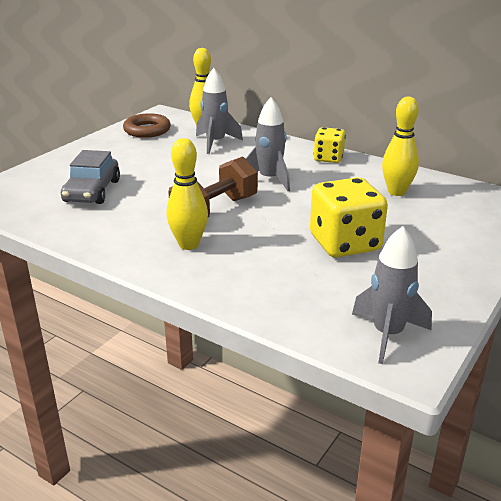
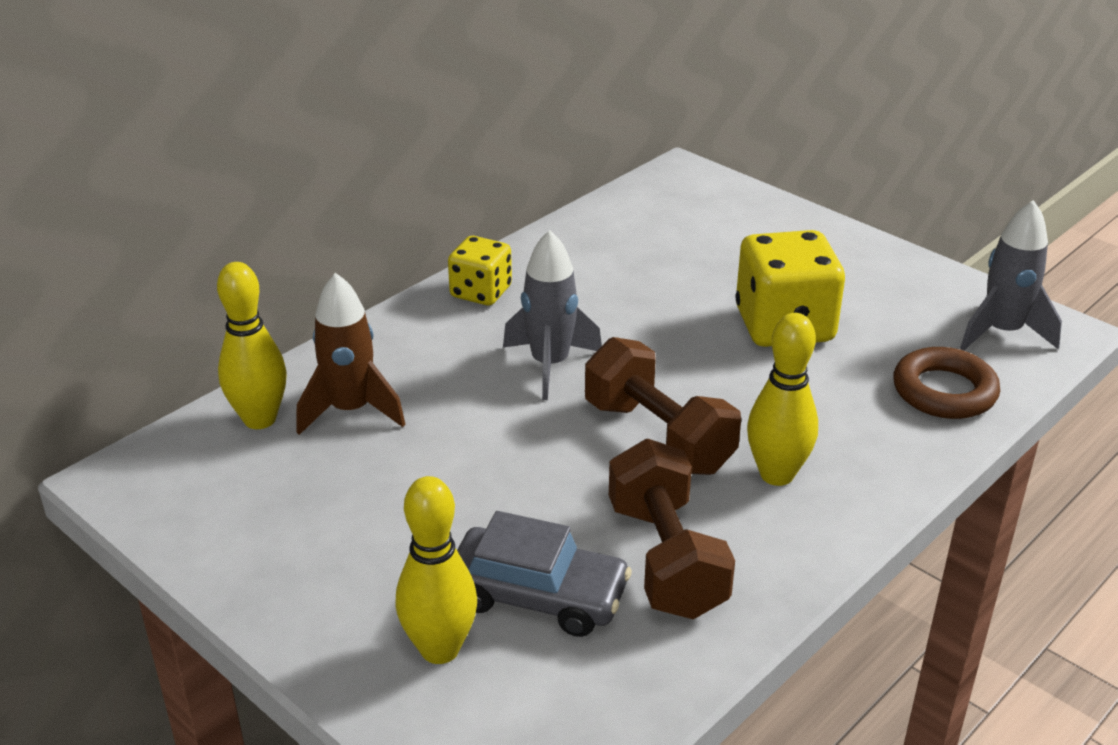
camera: 80 degrees left, 5 degrees up
(116, 217) = (666, 559): none -> brown dumbbell
(147, 130) = (222, 506): brown ring -> brown ring (944, 391)
(216, 143) = (351, 410): grey rocket -> brown rocket
(396, 192) = (630, 254): yellow bowling pin -> yellow bowling pin (440, 649)

